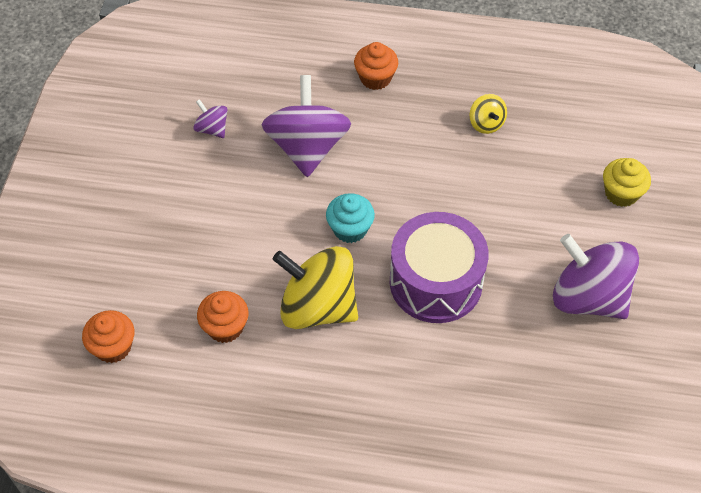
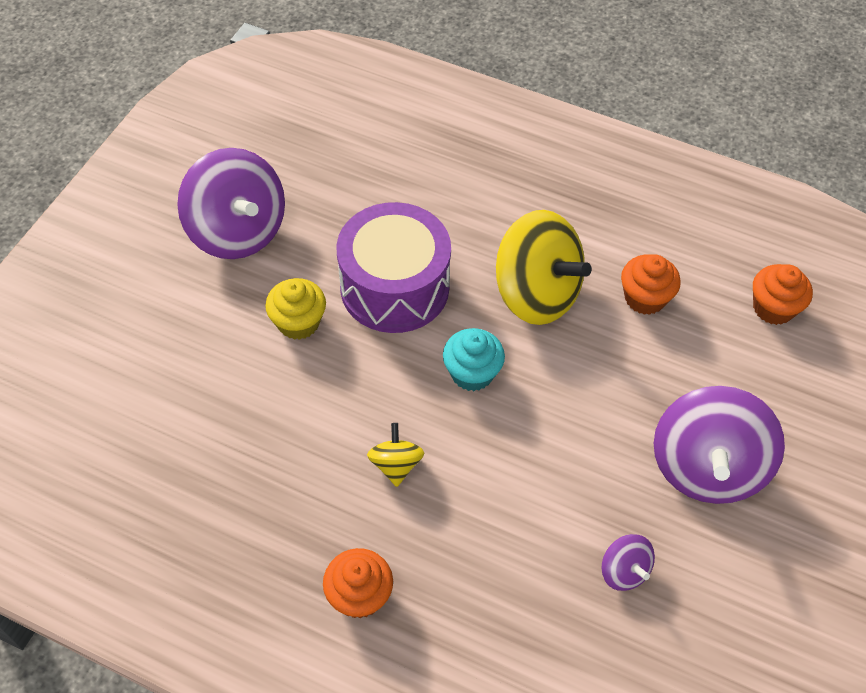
camera: 165 degrees left, 0 degrees up
(307, 147) = (494, 502): purple spinning top -> purple spinning top (706, 467)
(486, 123) = (236, 472): yellow spinning top -> yellow spinning top (396, 464)
(621, 193) = (125, 332): yellow cupcake -> yellow cupcake (298, 322)

